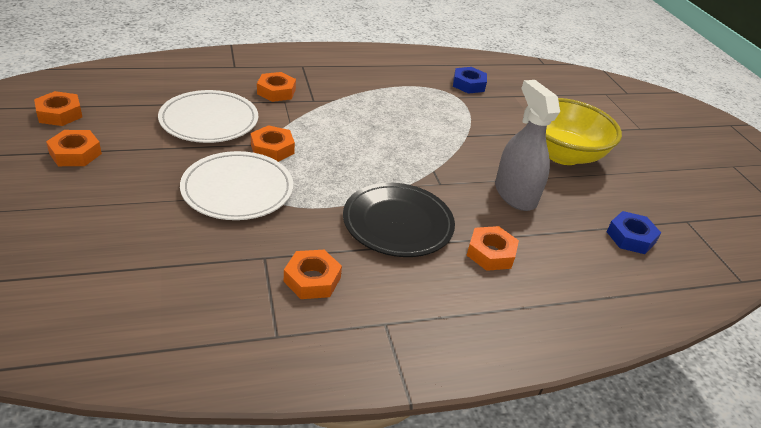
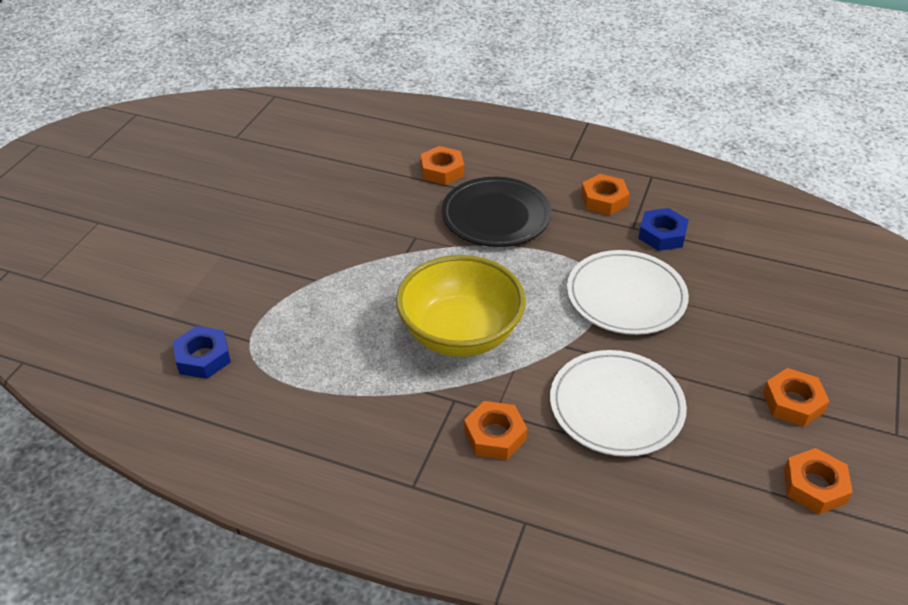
camera: 140 degrees left, 5 degrees up
(272, 149) = (561, 335): orange nut -> none
(515, 194) = (355, 204): grey spray bottle -> none
(562, 154) = (243, 224): yellow bowl -> yellow bowl (460, 334)
(630, 237) = (308, 143): blue nut -> blue nut (662, 235)

